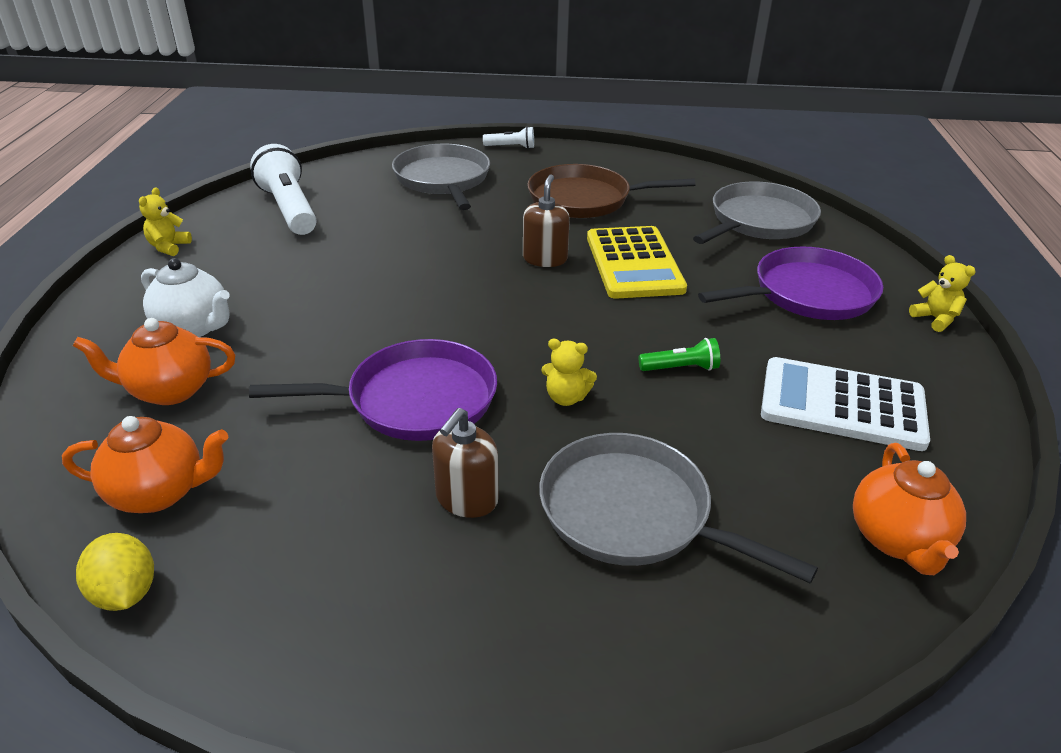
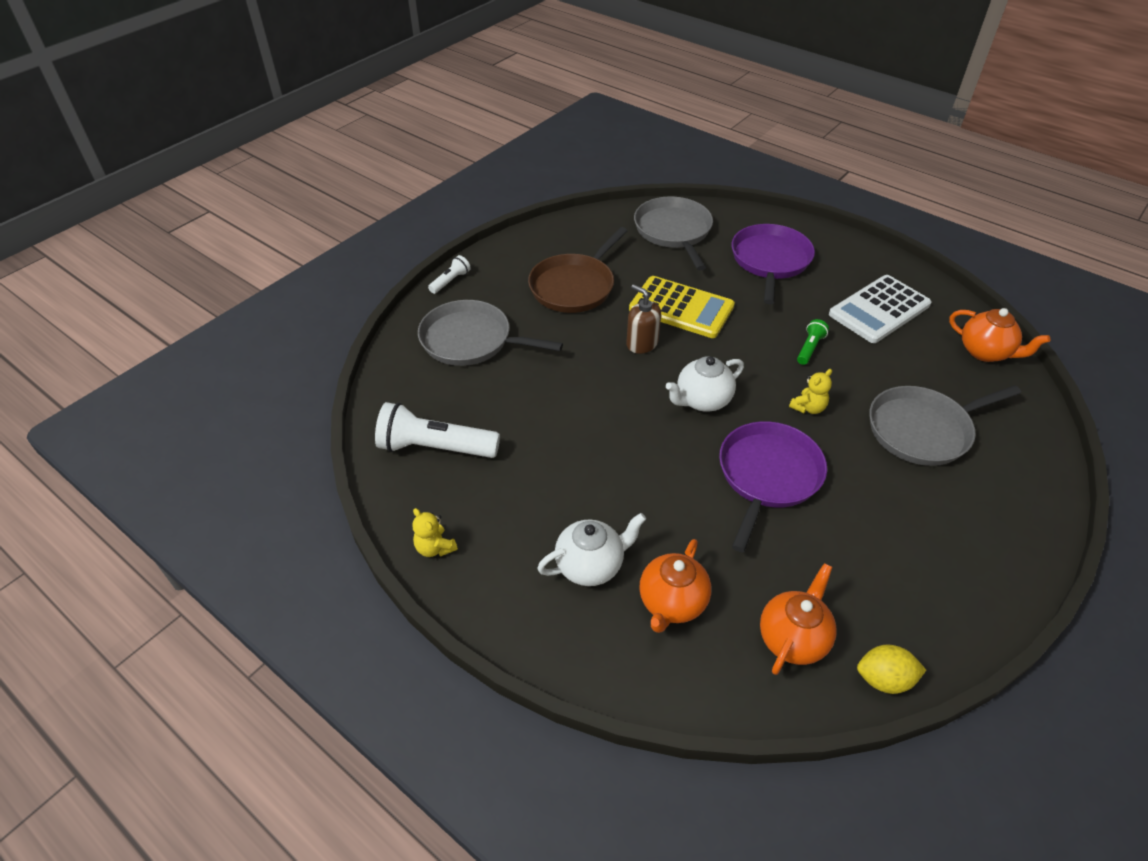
camera: 55 degrees left, 10 degrees up
(466, 499) = (877, 491): brown soap dispenser -> none
(495, 320) = (702, 401): none -> white teapot
(935, 319) = (827, 234): yellow teddy bear -> none

